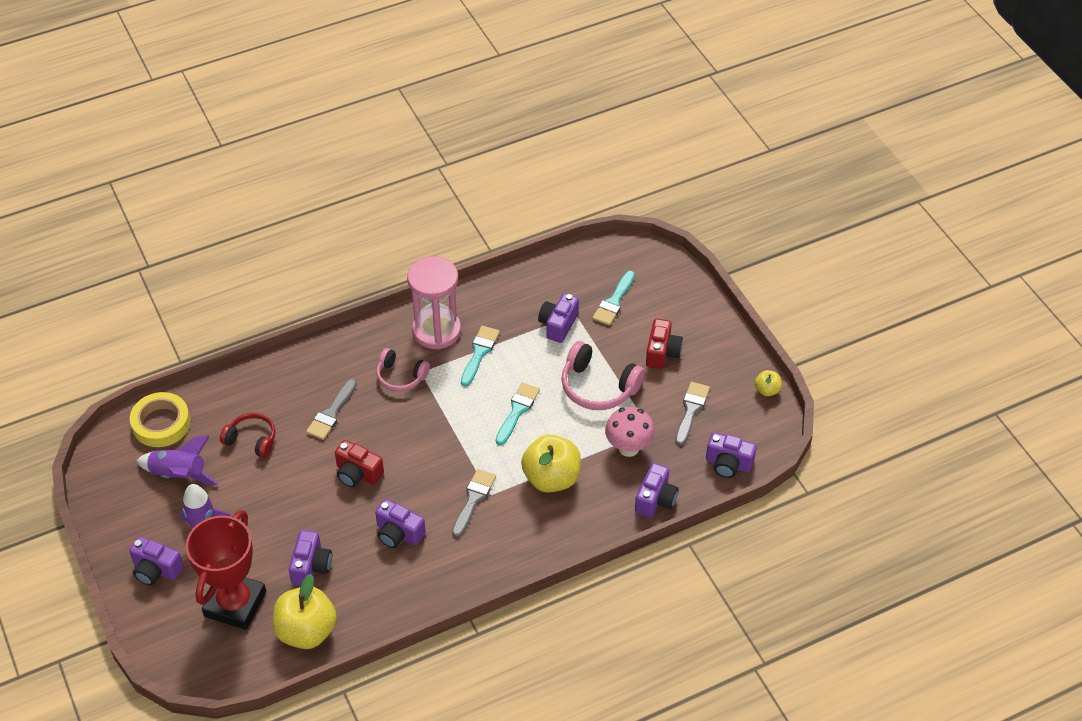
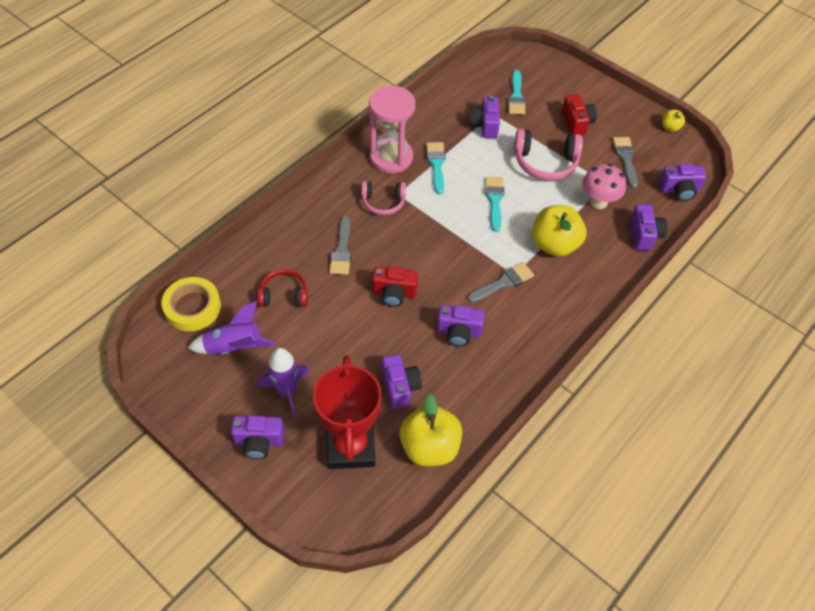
camera: 25 degrees left, 5 degrees up
(473, 499) = (503, 282): grey brush -> grey brush turned 60 degrees clockwise

